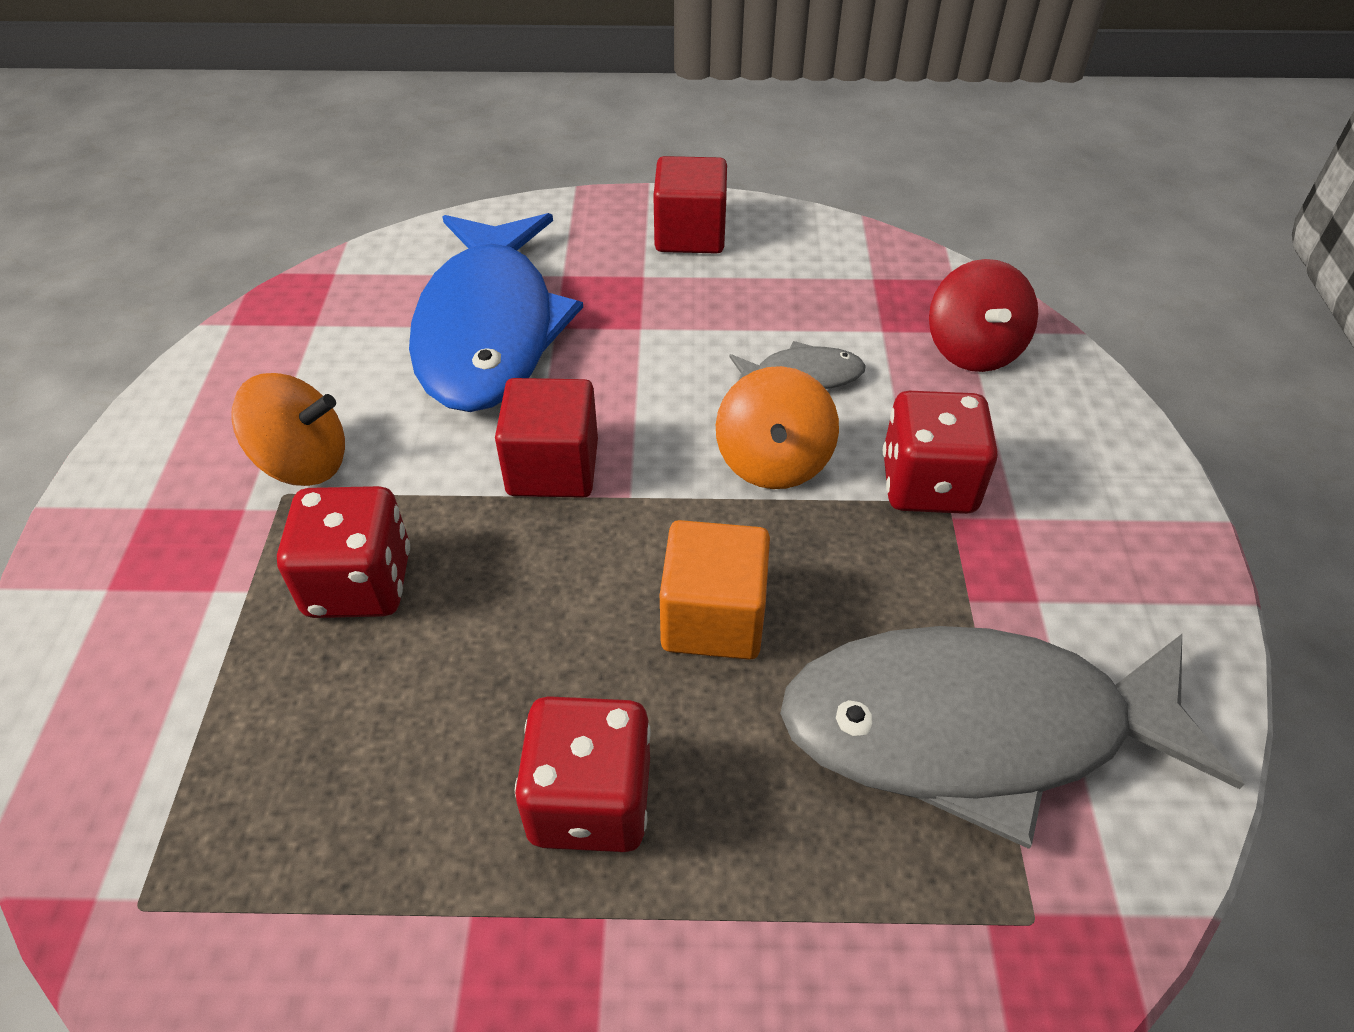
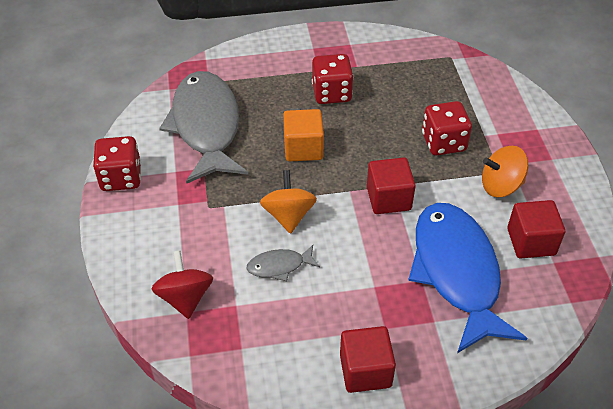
camera: 170 degrees right, 0 degrees up
(327, 357) = (531, 242): none -> red cube
(928, 484) = (216, 214): red dice -> red dice (121, 178)
(975, 729) = (206, 126): grey fish -> grey fish turned 90 degrees counterclockwise

